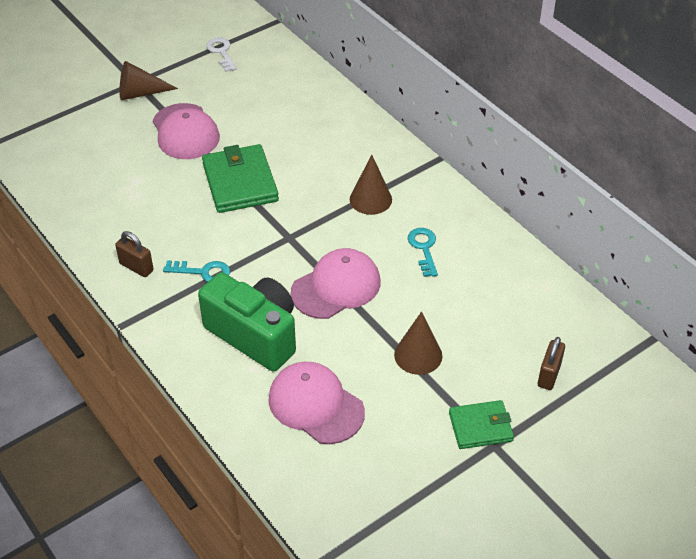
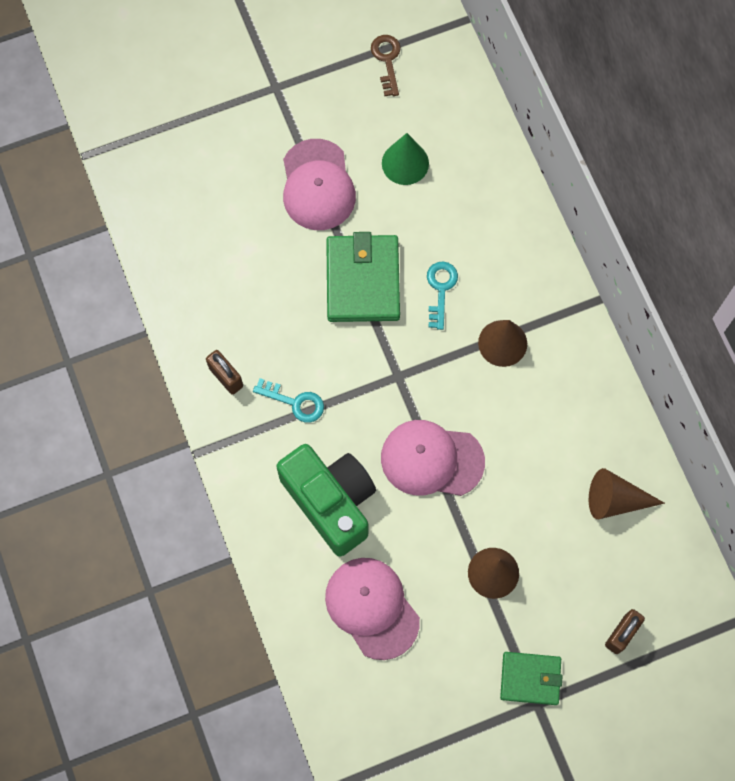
camera: 15 degrees right, 25 degrees up
(140, 93) = (278, 108): brown cone -> brown cone (615, 500)
(221, 52) = (387, 61): white key -> brown key
(254, 106) = (405, 163): none -> green cone
(336, 287) = (431, 459): pink cap -> pink cap turned 150 degrees counterclockwise
(424, 249) = (541, 430): turquoise key -> turquoise key (440, 290)

